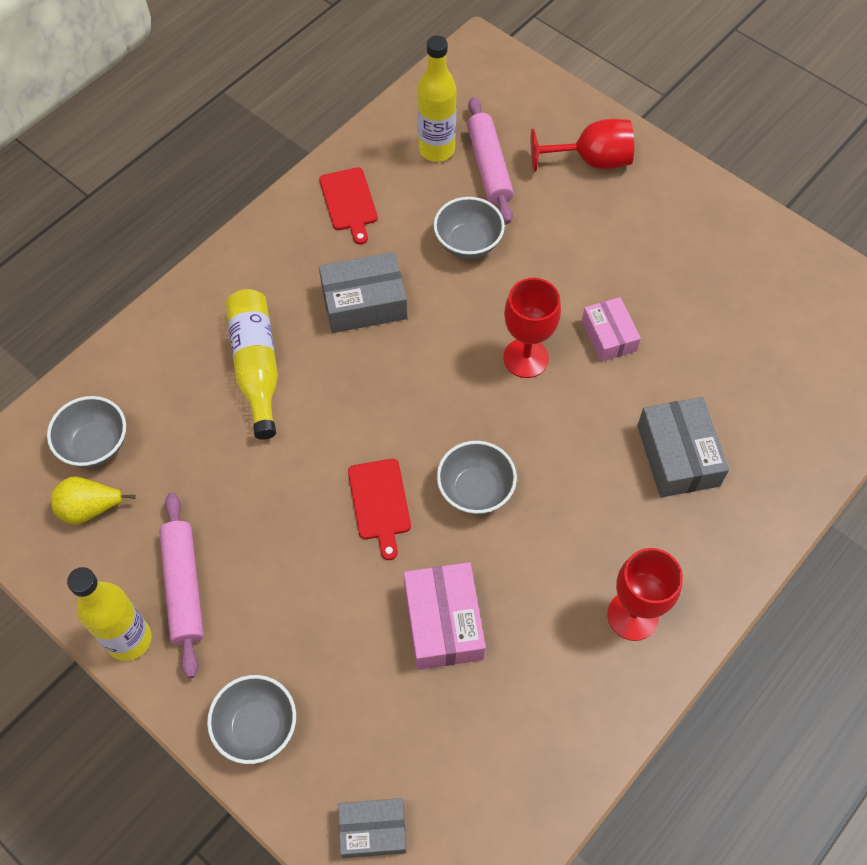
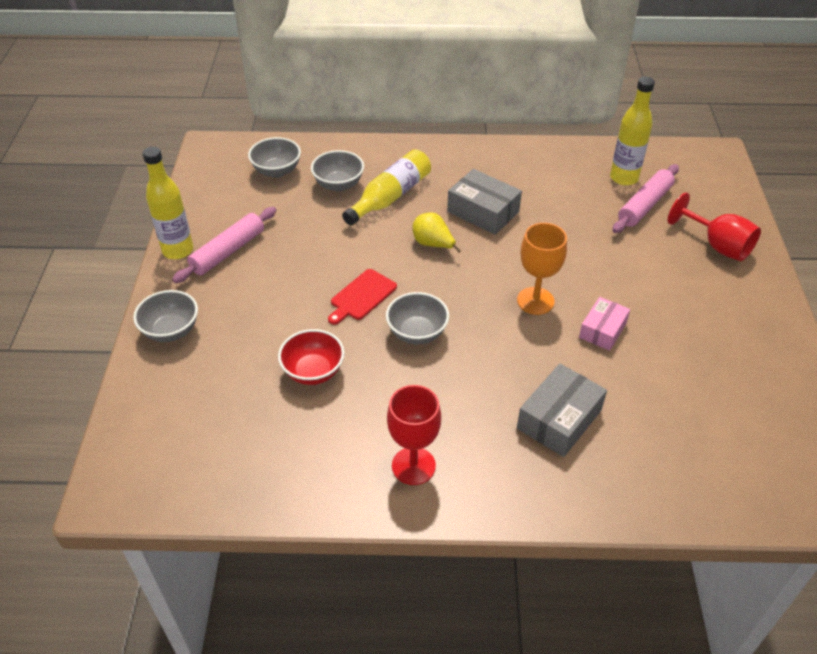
camera: 50 degrees right, 15 degrees down
(90, 509) = (239, 191): yellow pear -> yellow pear (433, 244)
(349, 202) = (539, 167): red cutting board -> none
(373, 830) = (149, 421): grey box -> none
(443, 622) = (313, 372): pink box -> red bowl
(468, 243) = (580, 228): grey bowl -> grey bowl (338, 184)
(526, 358) = (535, 301): red goblet -> orange goblet

